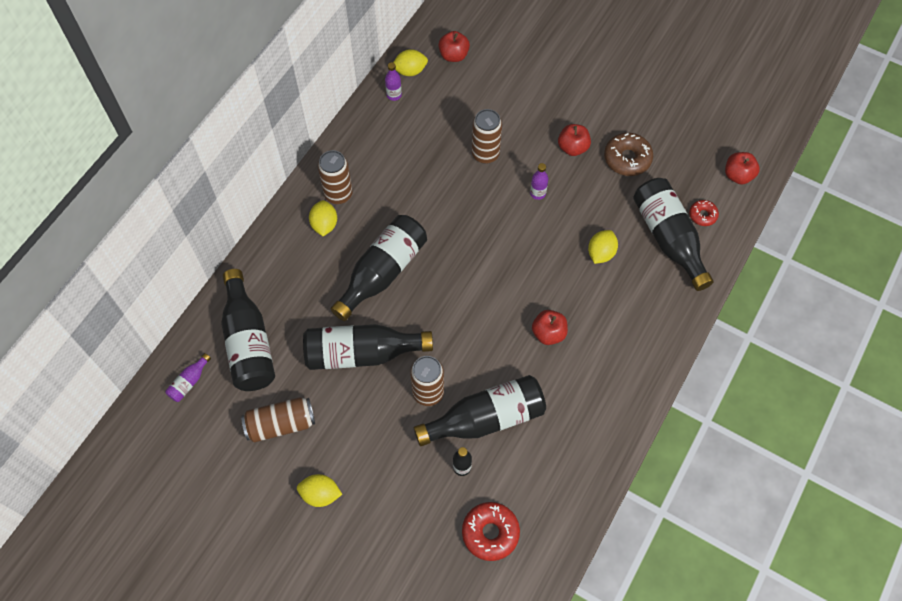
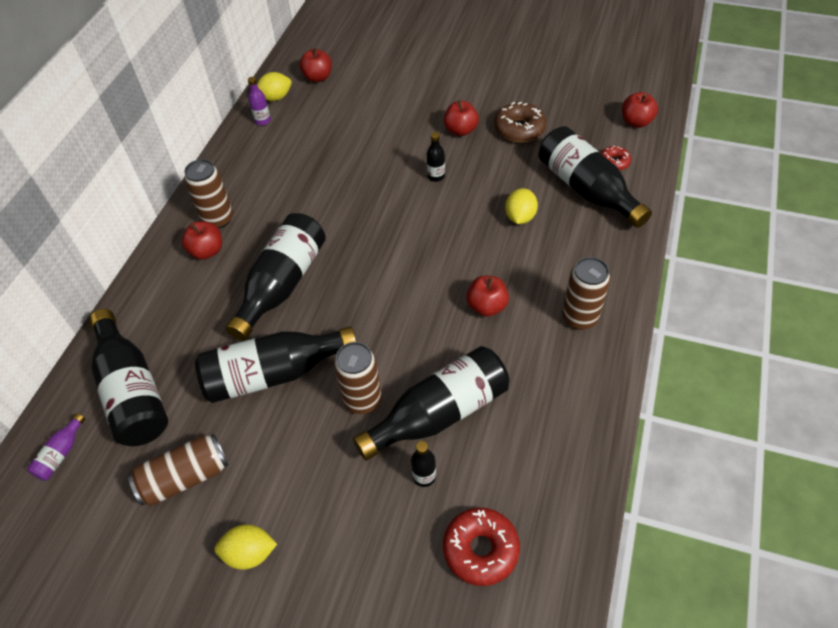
camera: 10 degrees left, 10 degrees down
(324, 225) = (207, 251): yellow lemon -> red apple
(485, 154) = (371, 152): brown can -> brown can (580, 317)
(537, 193) = (436, 176): purple bottle -> black bottle

